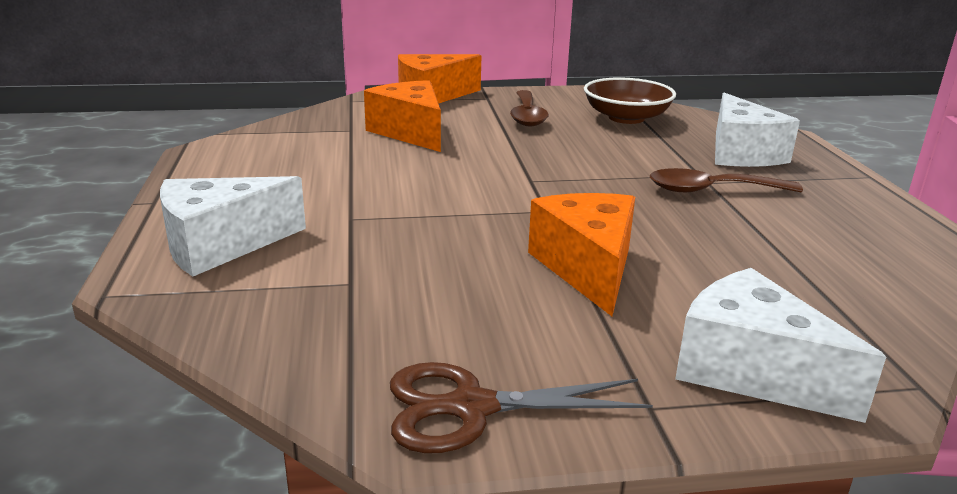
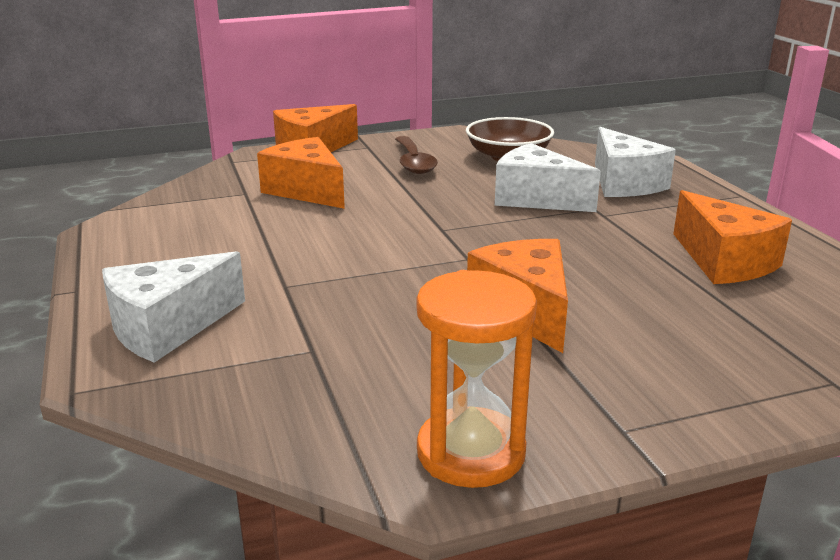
camera: 10 degrees left, 0 degrees up
(471, 408) = (471, 452): brown scissors -> orange hourglass
(712, 190) = (610, 223): brown spoon -> none
(751, 371) = (695, 387): white cheese -> white cheese (536, 199)
(828, 241) = (724, 261): none -> orange cheese

